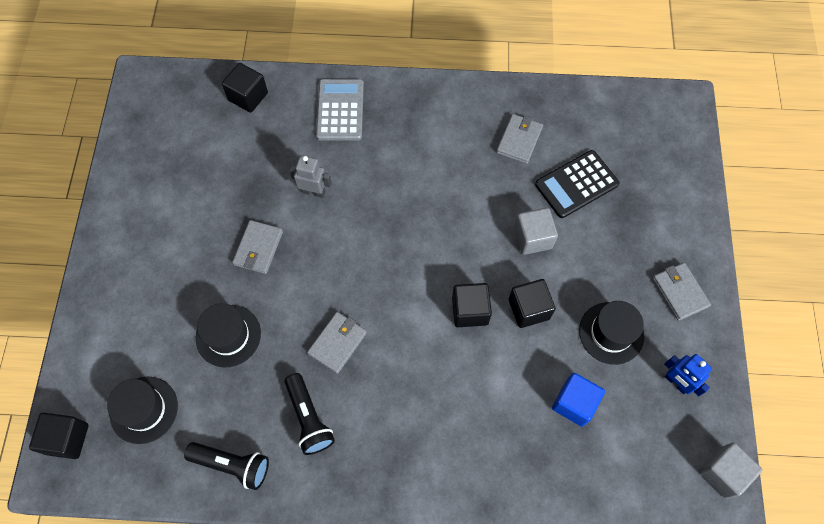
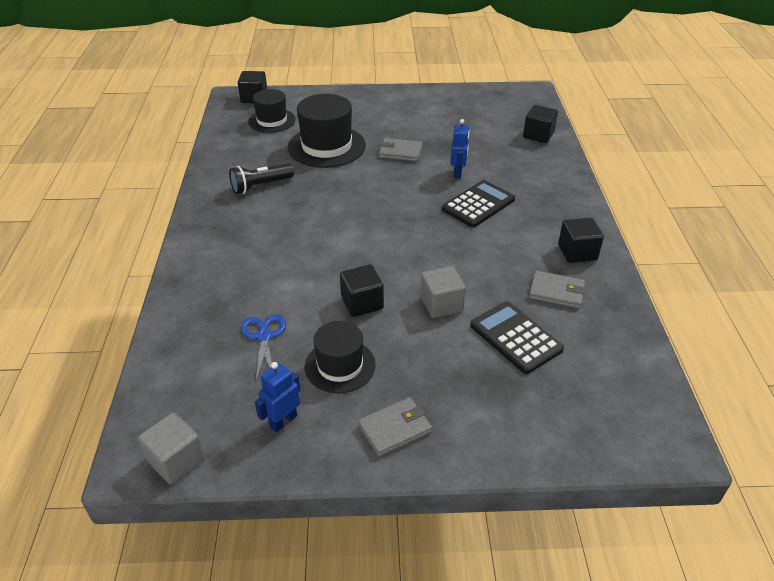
camera: 85 degrees right, 25 degrees down
(228, 335) = (326, 146): black hat -> black hat, size x1.58
(232, 465) = (229, 157): black flashlight -> none
(314, 192) = (458, 173): grey robot -> blue robot
(337, 343) = (322, 194): grey wallet -> none
(340, 110) = (544, 180): grey calculator -> none
(377, 181) = (478, 204): none -> black calculator
(470, 311) = (357, 264): black cube -> black cube (577, 252)
(574, 403) = (264, 336): blue cube -> blue scissors

